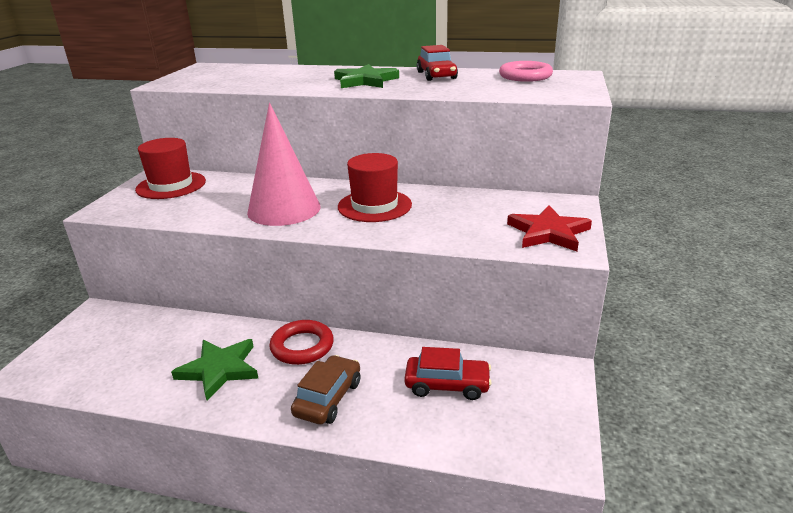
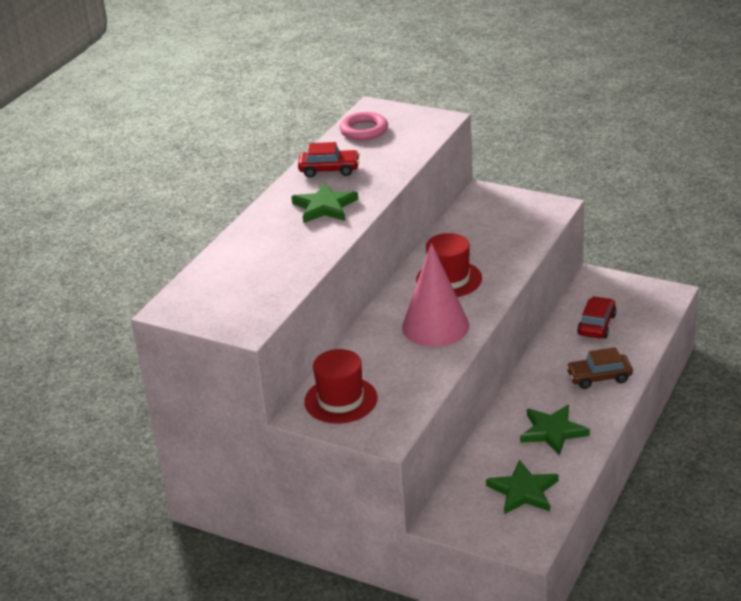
camera: 75 degrees left, 5 degrees up
(119, 359) = (523, 491): none -> green star
(302, 346) = (534, 389): red ring -> none
(328, 398) = (599, 377): brown car -> brown car turned 45 degrees counterclockwise
(548, 232) = (528, 210): red star -> none

